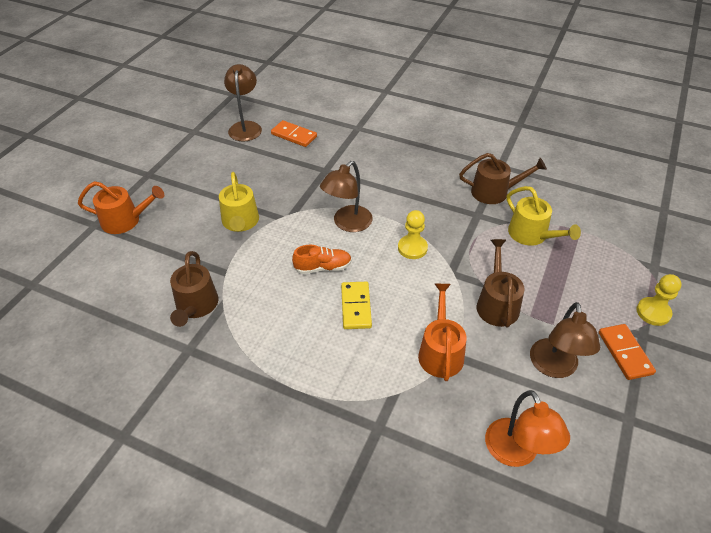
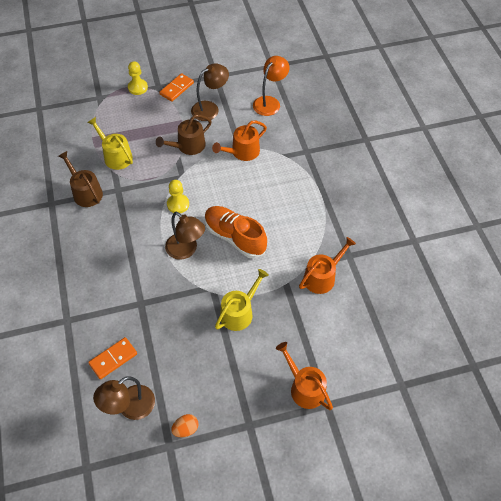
camera: 130 degrees left, 10 degrees up
(193, 143) = (185, 429): none -> orange egg
(196, 306) = (322, 277): brown watering can -> orange watering can
(294, 135) = (113, 359): orange domino -> orange domino turned 60 degrees clockwise
(323, 267) = (234, 237): orange shoe -> orange shoe, size x1.73
(347, 224) = (186, 250): brown lamp -> brown lamp turned 45 degrees clockwise
(356, 307) = (248, 202): yellow domino -> none
(531, 235) = (115, 156): yellow watering can -> yellow watering can turned 60 degrees counterclockwise

